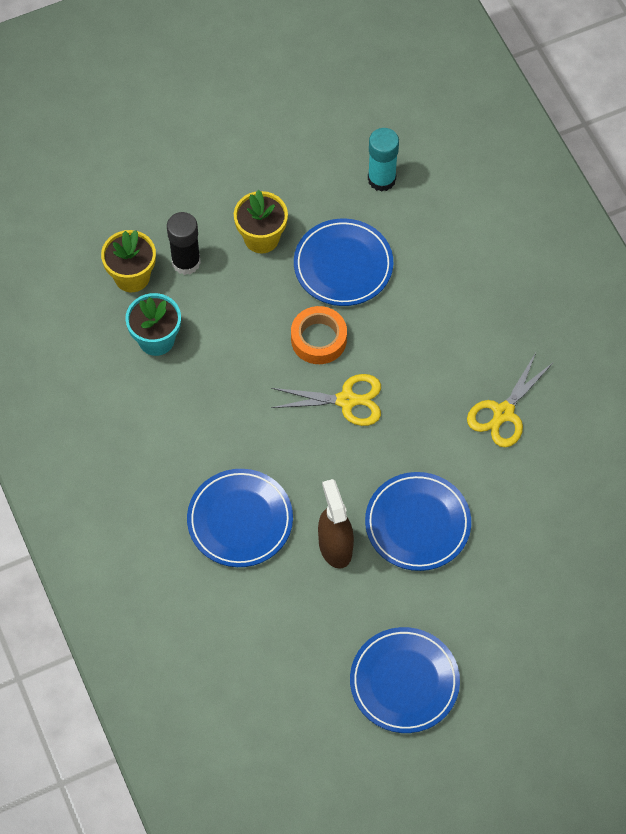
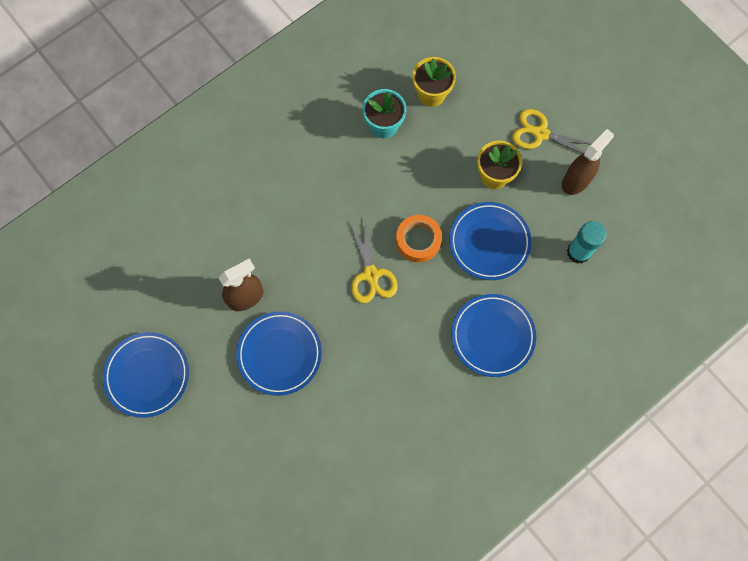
camera: 75 degrees right, 10 degrees up
(186, 262) = (455, 127): black glue stick -> none
(240, 520) = (251, 223): blue plate -> blue plate (492, 336)
(294, 156) = (576, 180): none -> brown spray bottle
(503, 413) = (393, 399): yellow scissors -> yellow scissors (540, 134)

